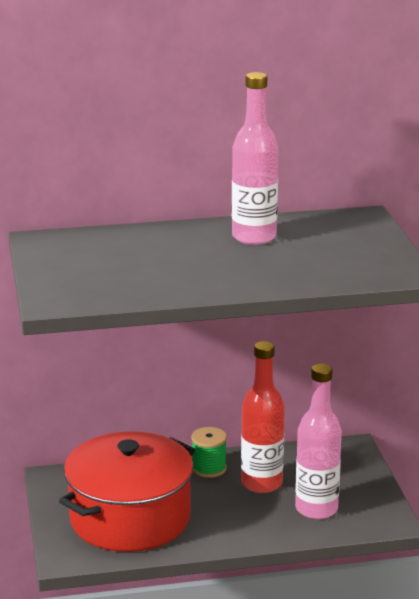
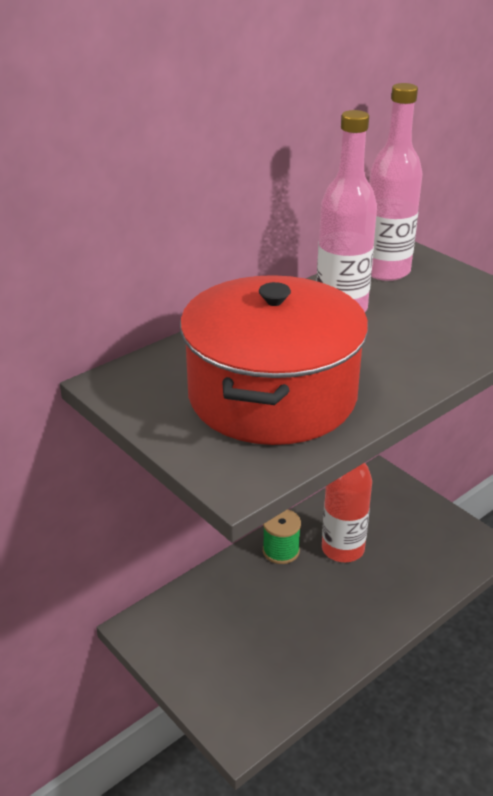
camera: 30 degrees left, 10 degrees up
(130, 518) = (260, 648): red pot -> red pot (272, 395)
(316, 509) = (415, 559): pink bottle -> pink bottle (386, 271)

